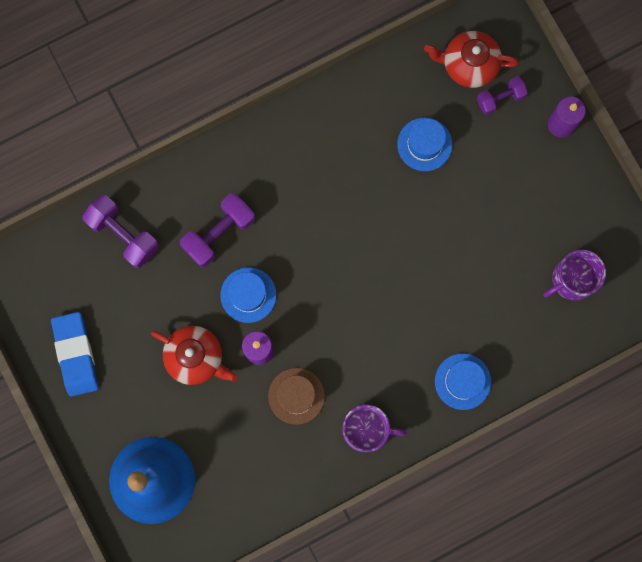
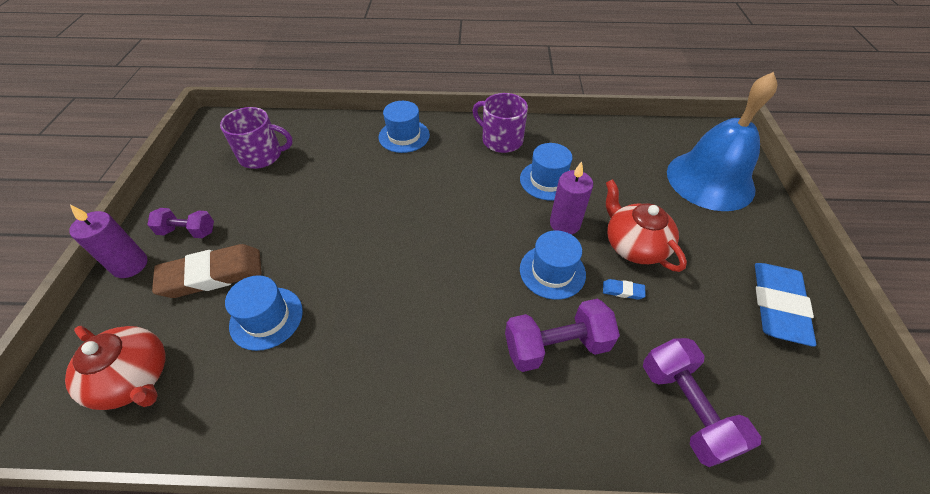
camera: 150 degrees left, 30 degrees down
(190, 306) = (622, 291): none -> blue eraser
(296, 396) = (547, 180): brown hat -> blue hat
(493, 151) = (212, 275): none -> brown eraser
(500, 99) = (149, 320): purple dumbbell -> purple dumbbell (188, 231)

